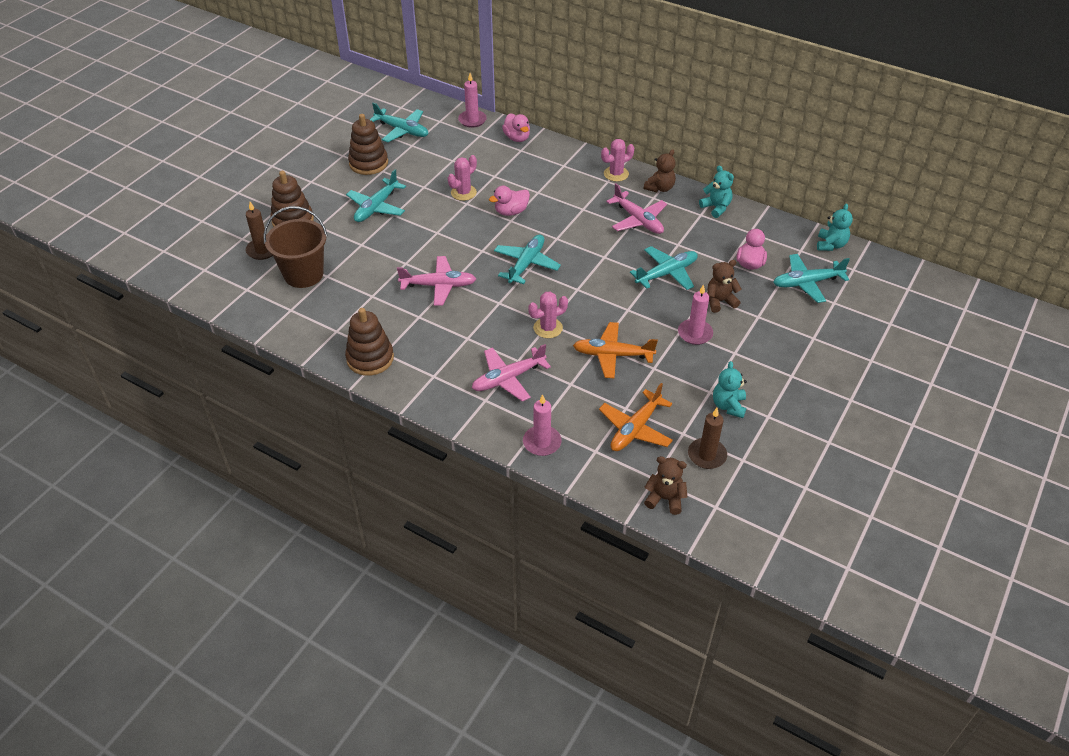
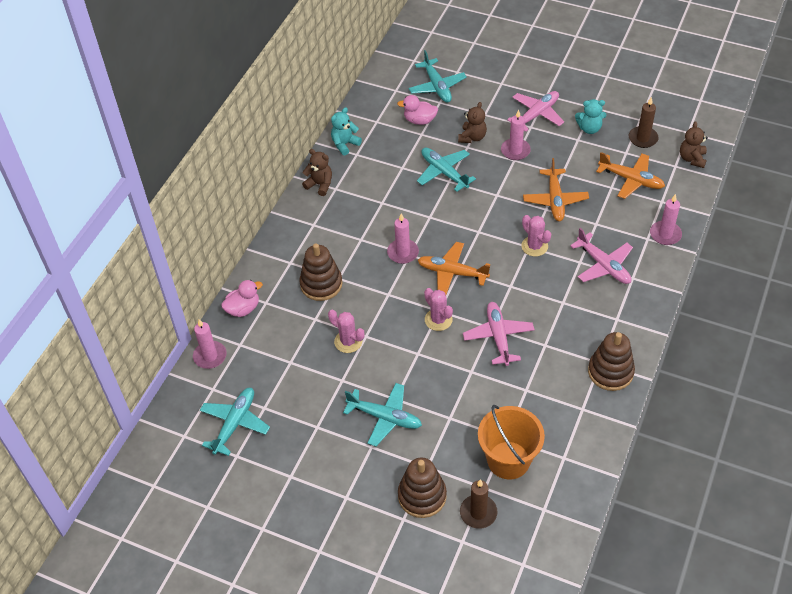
camera: 95 degrees left, 5 degrees up
(303, 274) = (508, 460): brown bucket -> orange bucket
(368, 163) = (304, 444): brown stacking toy -> brown stacking toy (321, 284)
(511, 212) = (374, 296): pink duck -> none
(526, 264) = (452, 273): turquoise plane -> orange plane
(559, 234) = (403, 253): none -> pink candle
(616, 174) = (301, 219): pink cactus -> pink cactus (438, 320)
(638, 220) = (372, 197): pink plane -> pink plane (536, 114)
(720, 301) = (472, 137): brown teddy bear -> brown teddy bear turned 135 degrees counterclockwise
(830, 245) = (385, 72): turquoise teddy bear -> none

